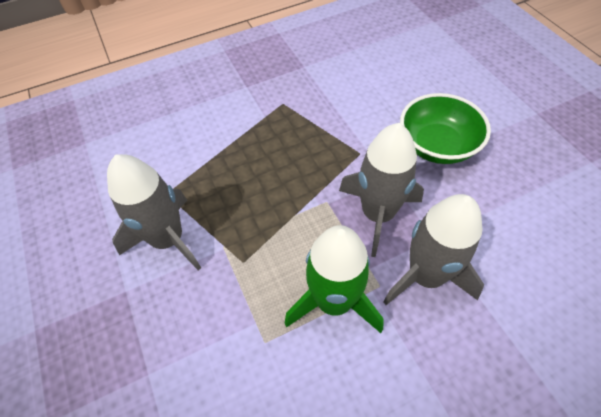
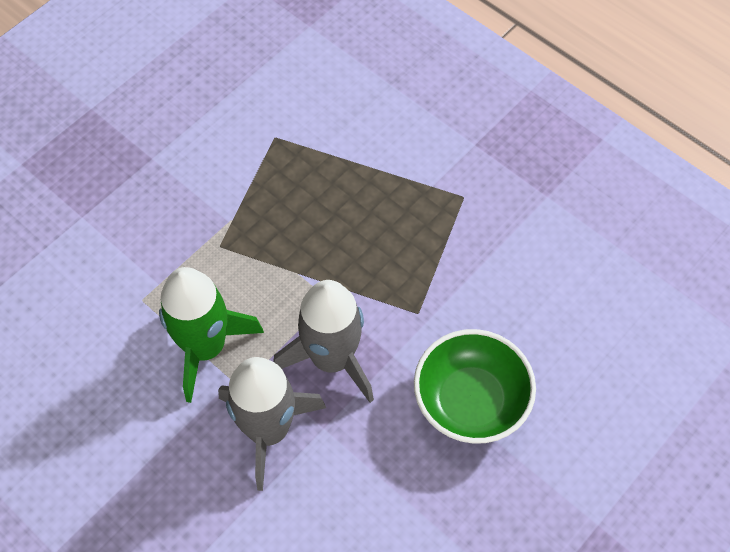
camera: 65 degrees right, 5 degrees up
(168, 239) = (220, 166): grey rocket -> none

